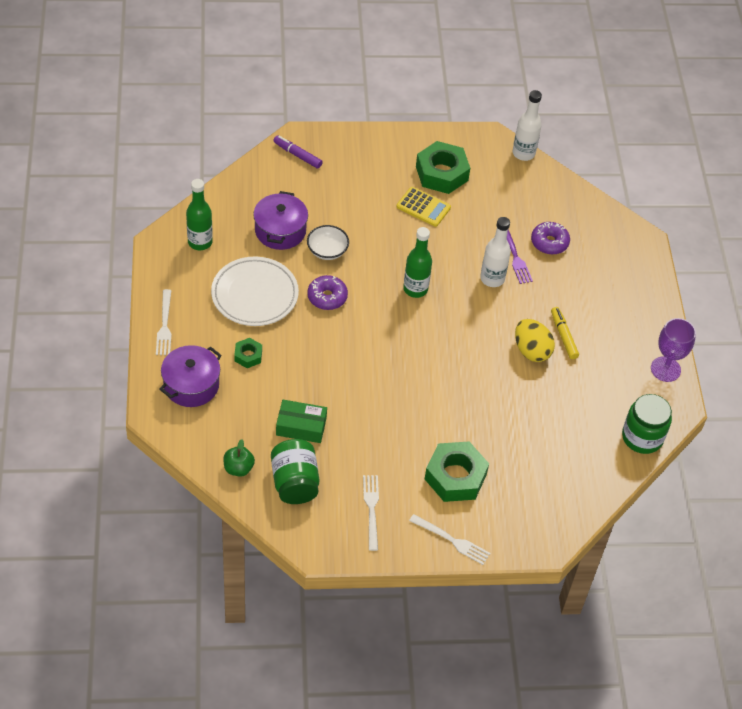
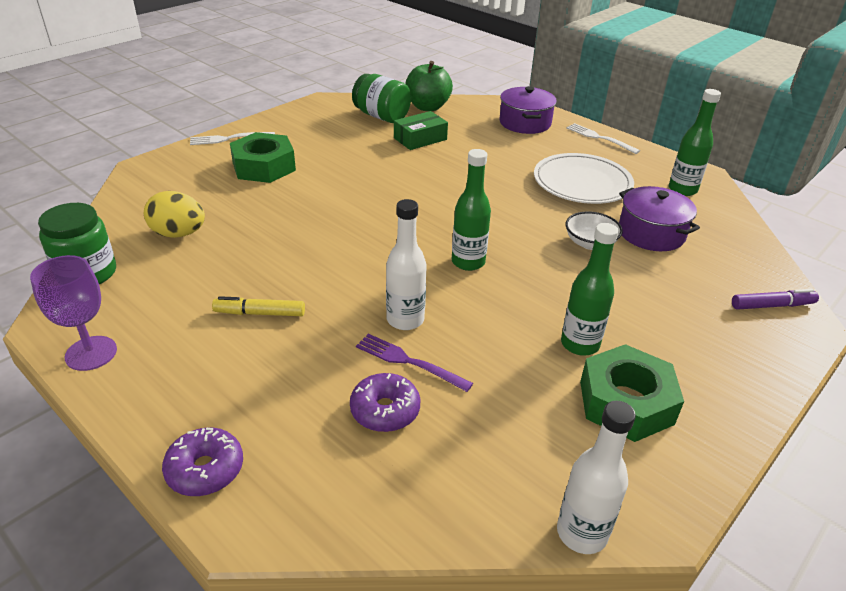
camera: 140 degrees right, 15 degrees down
(238, 468) = (428, 107): green apple -> green apple, size x1.70
(248, 356) = (519, 151): green nut -> none
(327, 297) = (529, 212): purple donut -> purple donut (205, 469)
(371, 509) = (310, 128): white fork -> none
(423, 207) = (580, 344): yellow calculator -> green bottle
(531, 350) = (284, 279): yellow egg -> yellow egg (179, 234)
(563, 336) = (260, 313): yellow marker -> yellow marker turned 150 degrees clockwise

